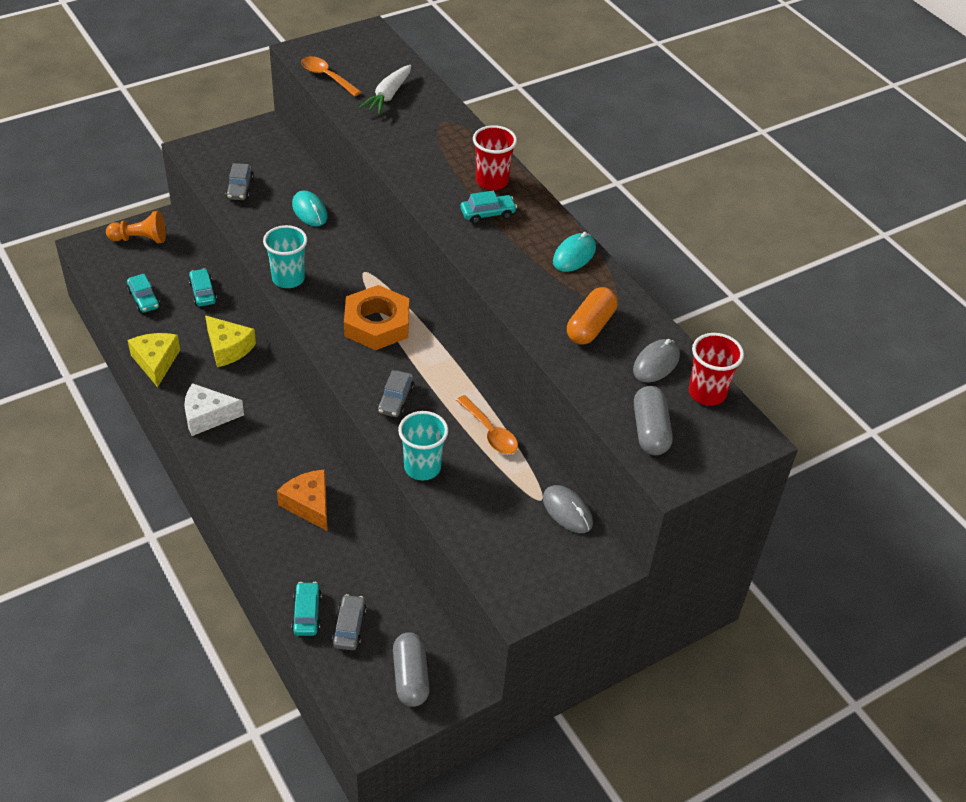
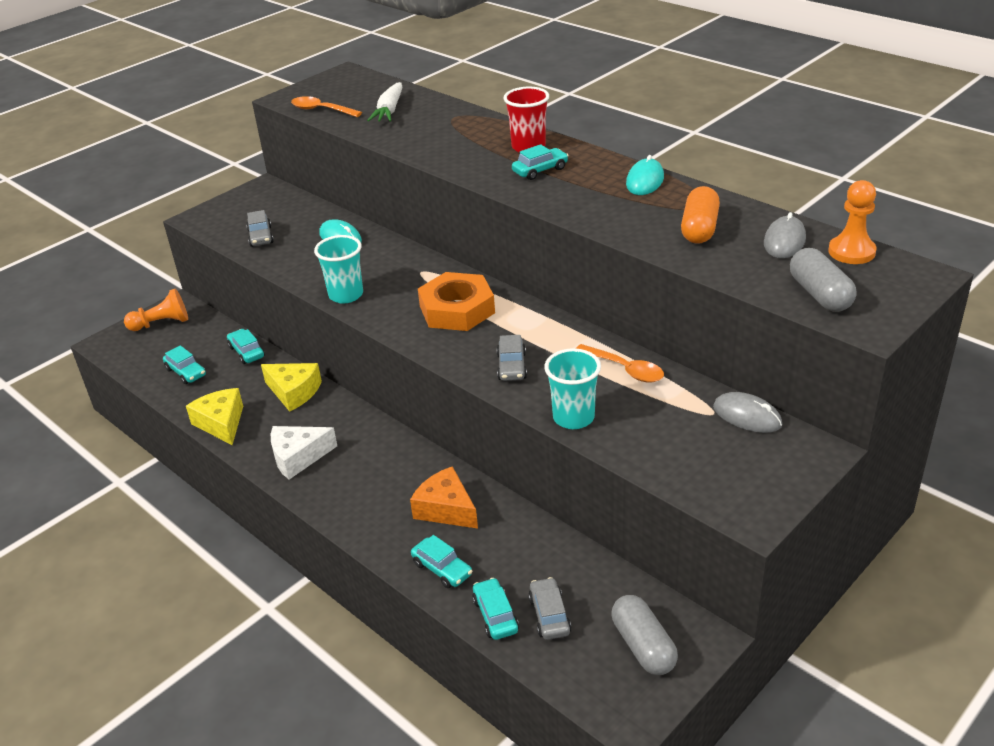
camera: 10 degrees left, 10 degrees down
(282, 559) = (442, 569): none -> turquoise car
(707, 393) = (851, 252): red cup -> orange pawn

